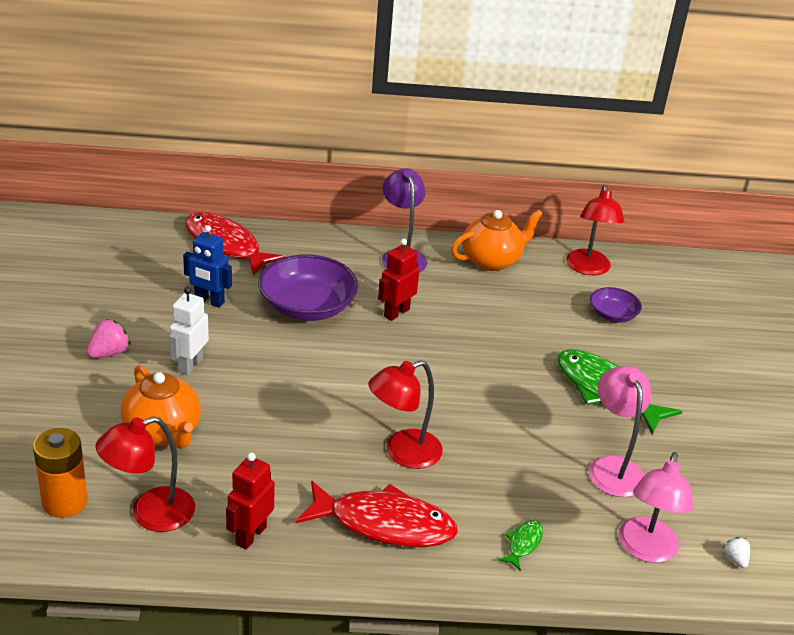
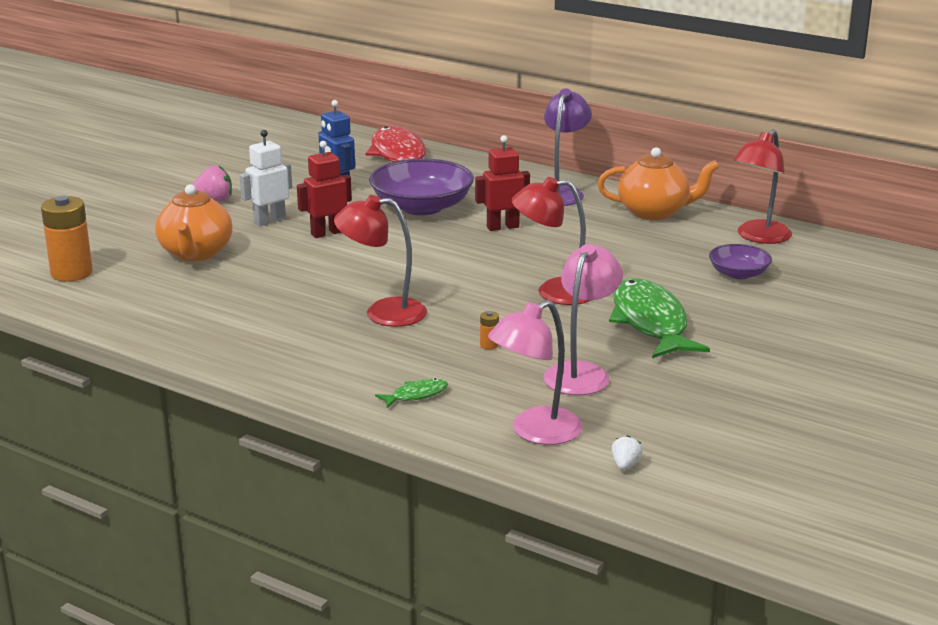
camera: 35 degrees right, 10 degrees down
(150, 514) = (124, 295): red lamp -> red lamp (554, 292)
(250, 535) = (185, 327): red robot -> red robot (327, 233)
(384, 524) = (305, 349): red fish -> none
(520, 461) = (489, 345): none -> orange battery

